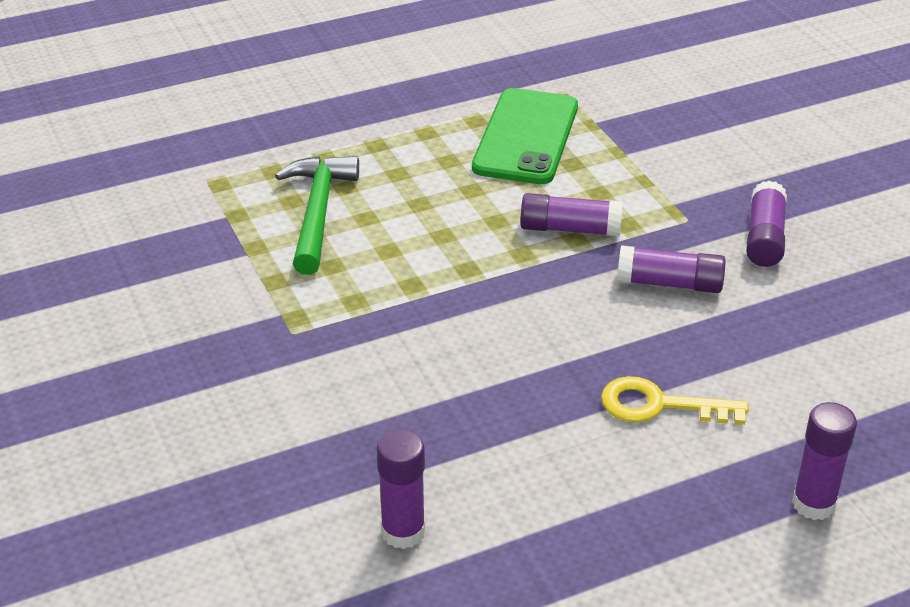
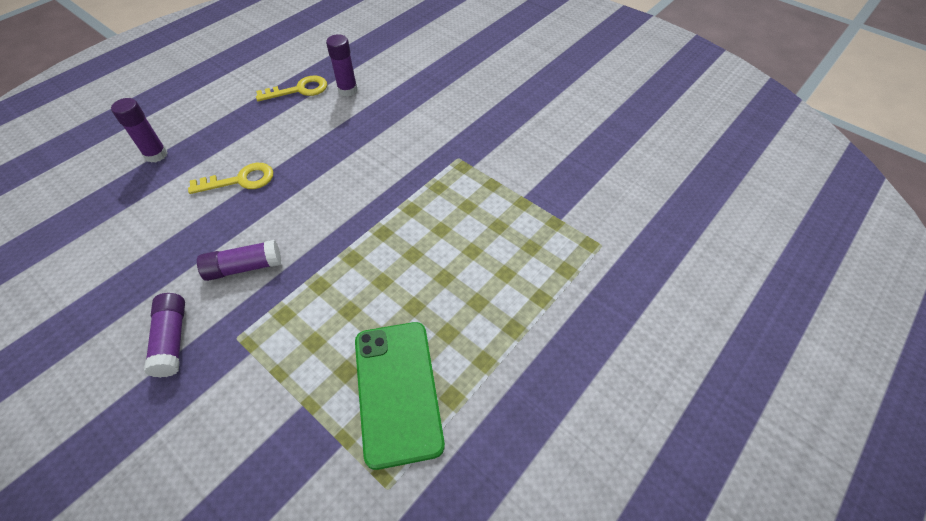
camera: 155 degrees right, 15 degrees up
(317, 212) = (506, 243): green hammer -> none
(503, 569) = (299, 90): none -> yellow key
(570, 229) = (326, 293): purple glue stick -> none

